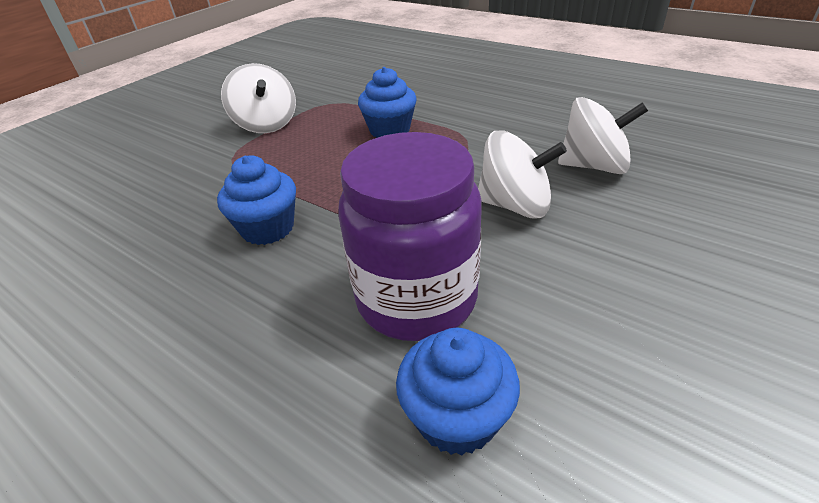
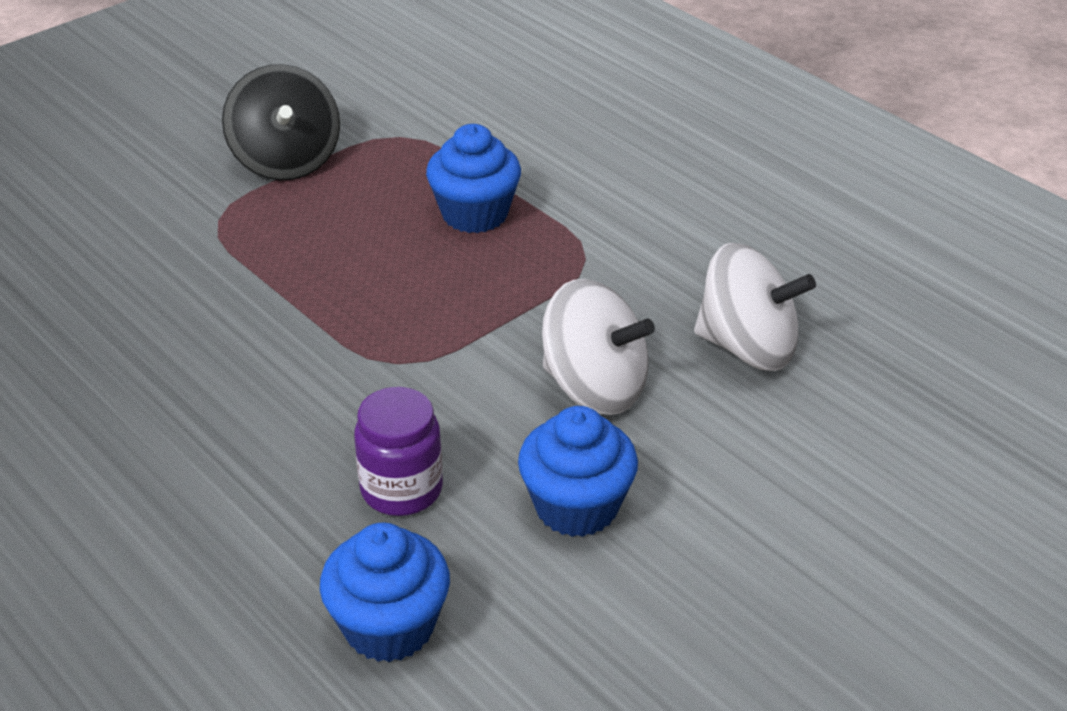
camera: 10 degrees right, 0 degrees up
(266, 124) = (286, 160): white spinning top -> black spinning top
(268, 228) = (244, 351): blue cupcake -> blue cupcake (576, 507)
(416, 299) = (401, 489): purple jar -> purple jar, size x0.53

